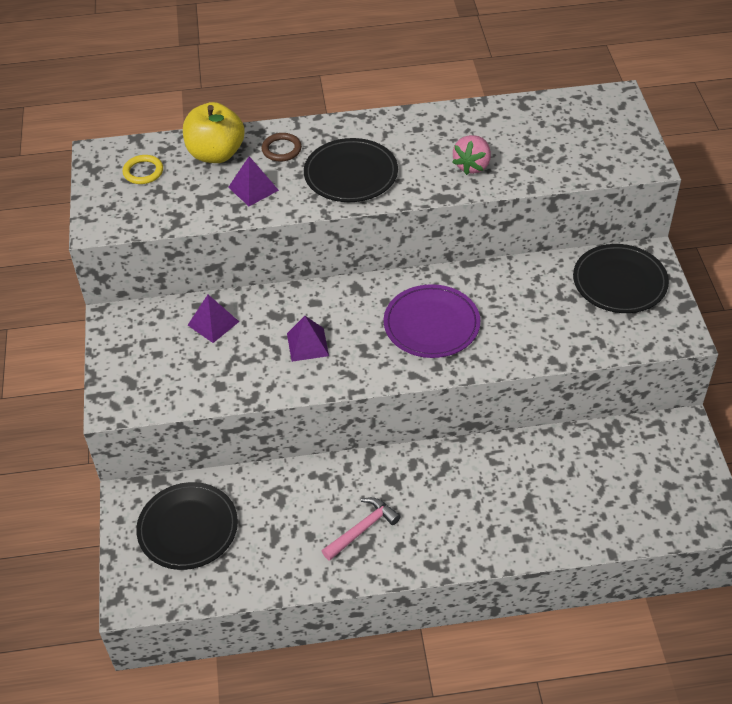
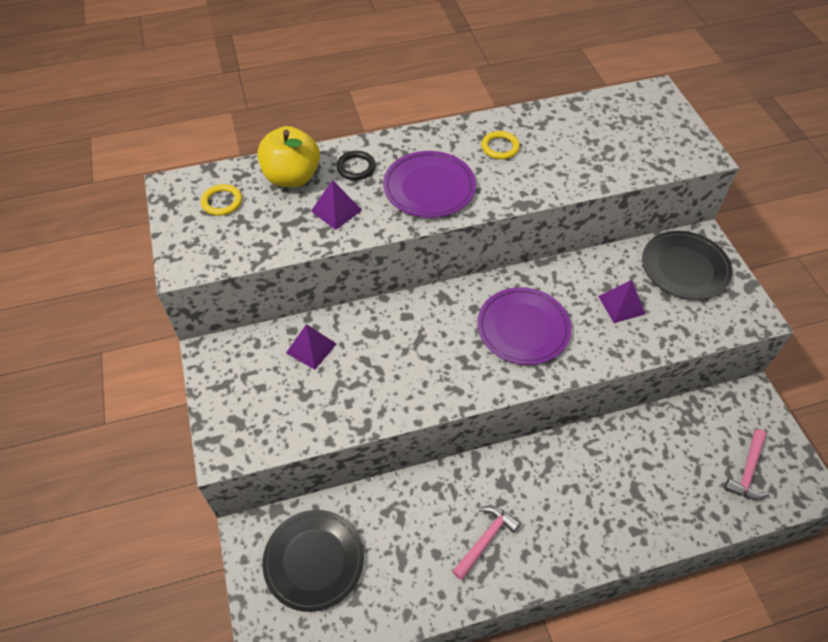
camera: 10 degrees left, 5 degrees up
(281, 149) = (356, 167): brown ring -> black ring
(307, 344) = (408, 361): purple pyramid -> purple pyramid (621, 305)
(351, 174) = (429, 187): black plate -> purple plate
(433, 140) = (500, 147): none -> yellow ring
(472, 166) = (543, 169): pink strawberry -> none
(654, 496) = (747, 471): none -> pink hammer

